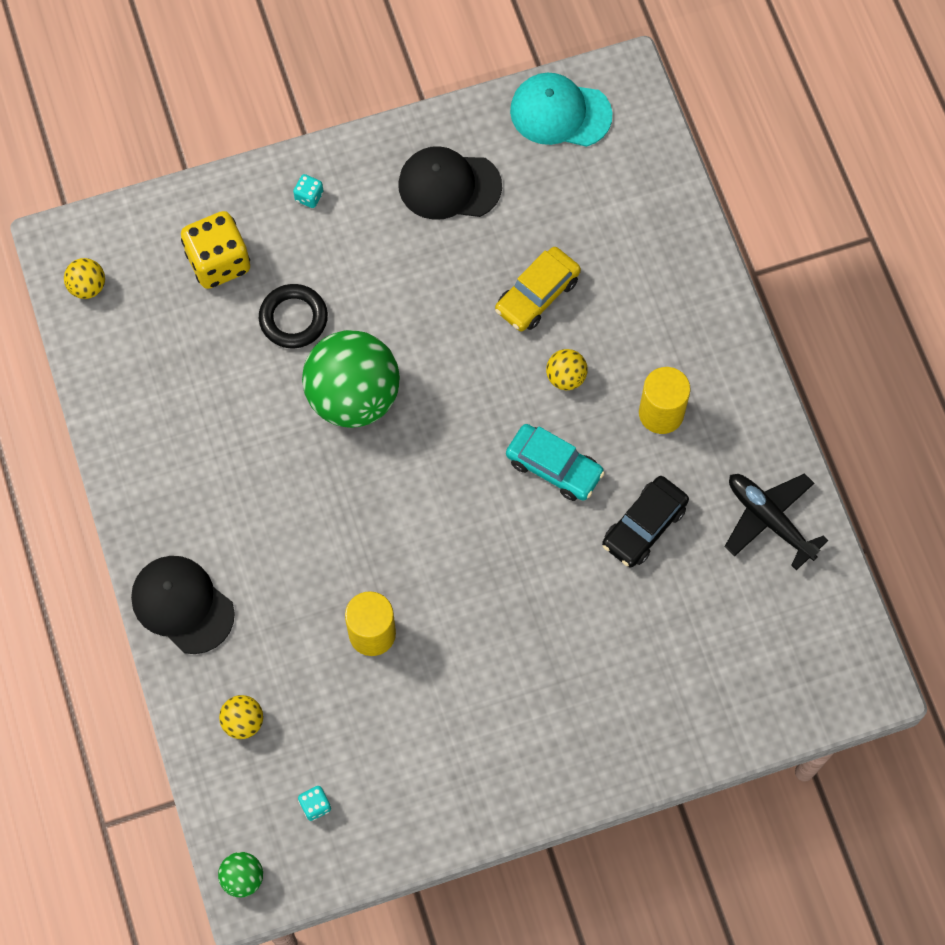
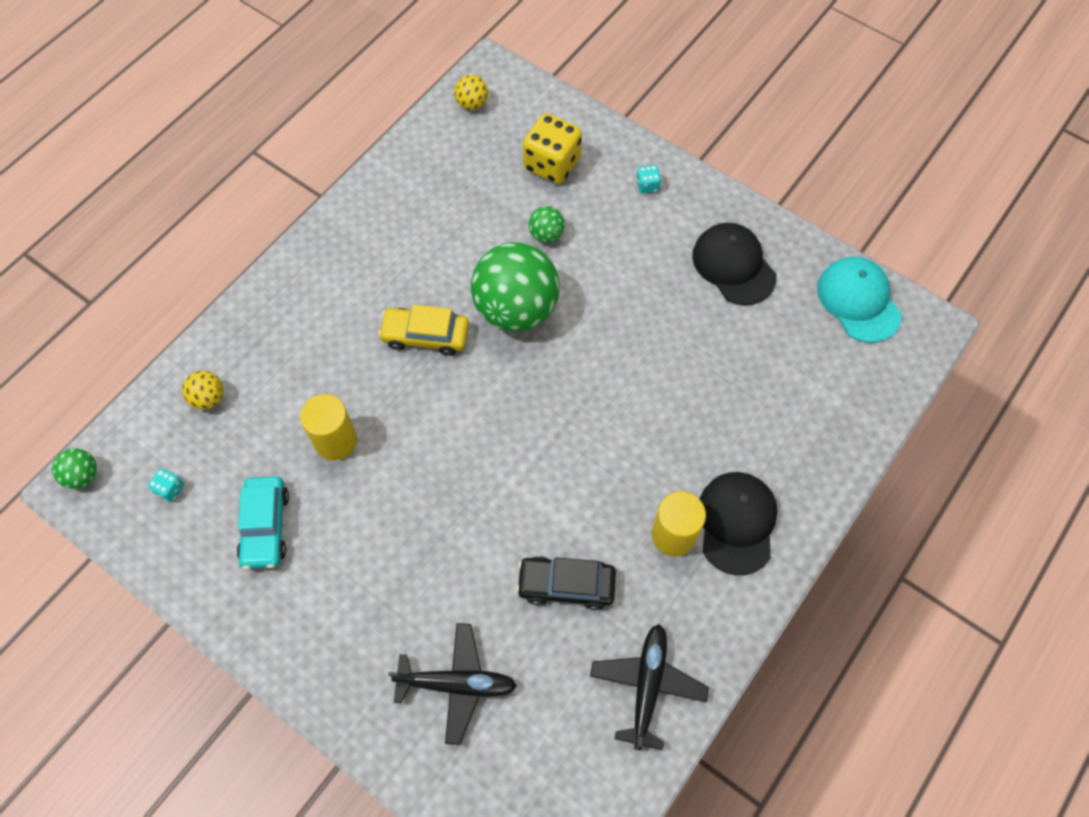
camera: 55 degrees right, 5 degrees down
(182, 605) = (275, 303): black cap -> black cap (737, 523)
(293, 319) = (546, 234): black ring -> green ball
(537, 295) = (698, 380): yellow car -> yellow car (425, 335)
(554, 467) = (565, 483): turquoise car -> turquoise car (265, 526)
(566, 377) = (647, 443): yellow ball -> none
(667, 665) = (457, 684): none -> black plane

